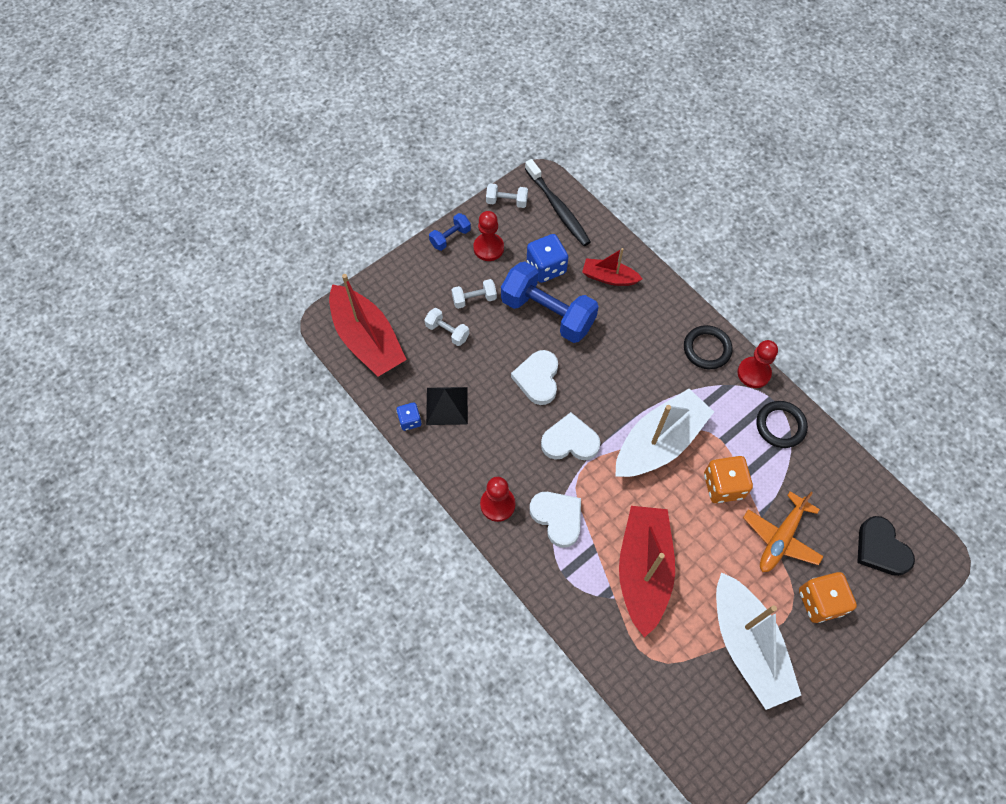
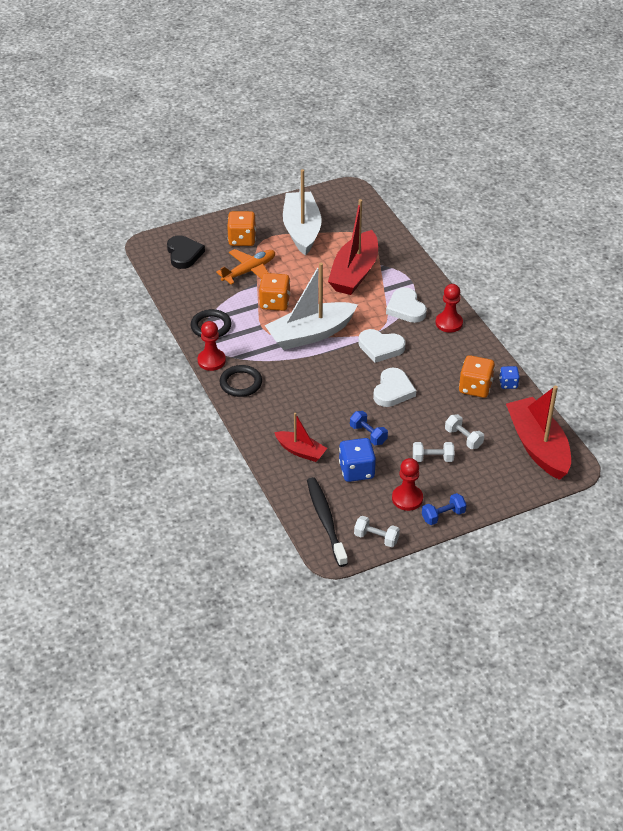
camera: 165 degrees left, 20 degrees down
(447, 405) = (475, 387): black pyramid -> orange dice
(547, 313) = (368, 434): blue dumbbell -> blue dumbbell, size x0.47

